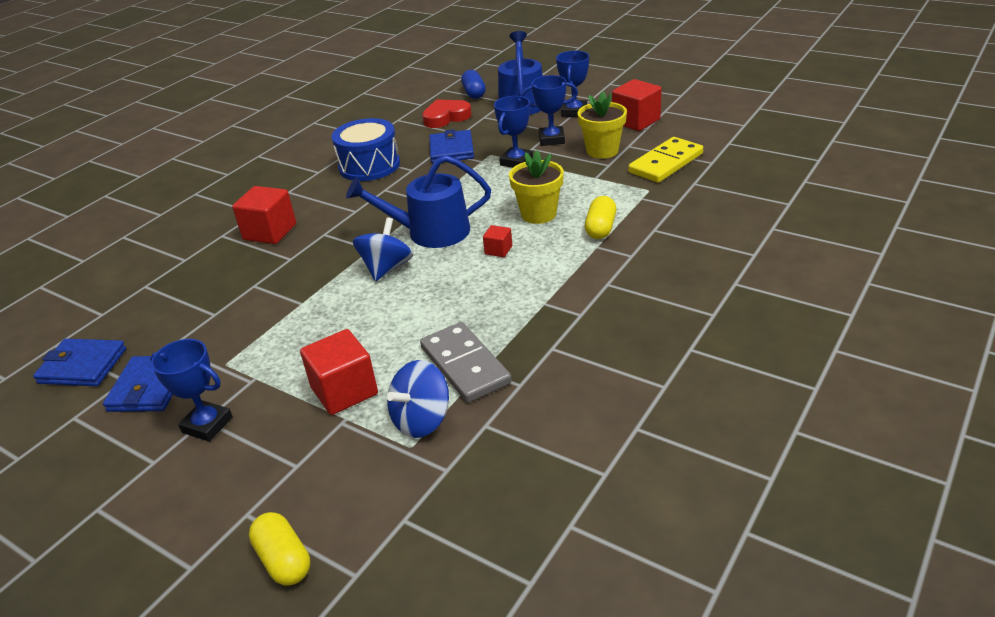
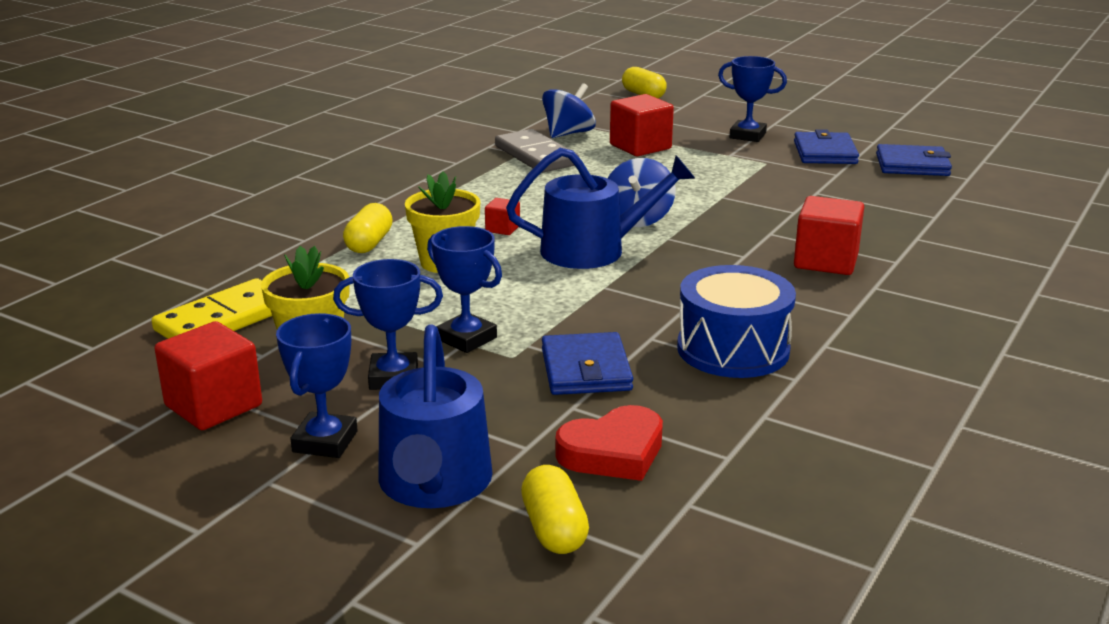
camera: 175 degrees right, 10 degrees down
(474, 93) = (554, 529): blue capsule -> yellow capsule
(516, 162) = (466, 338): blue trophy -> blue trophy turned 75 degrees counterclockwise

